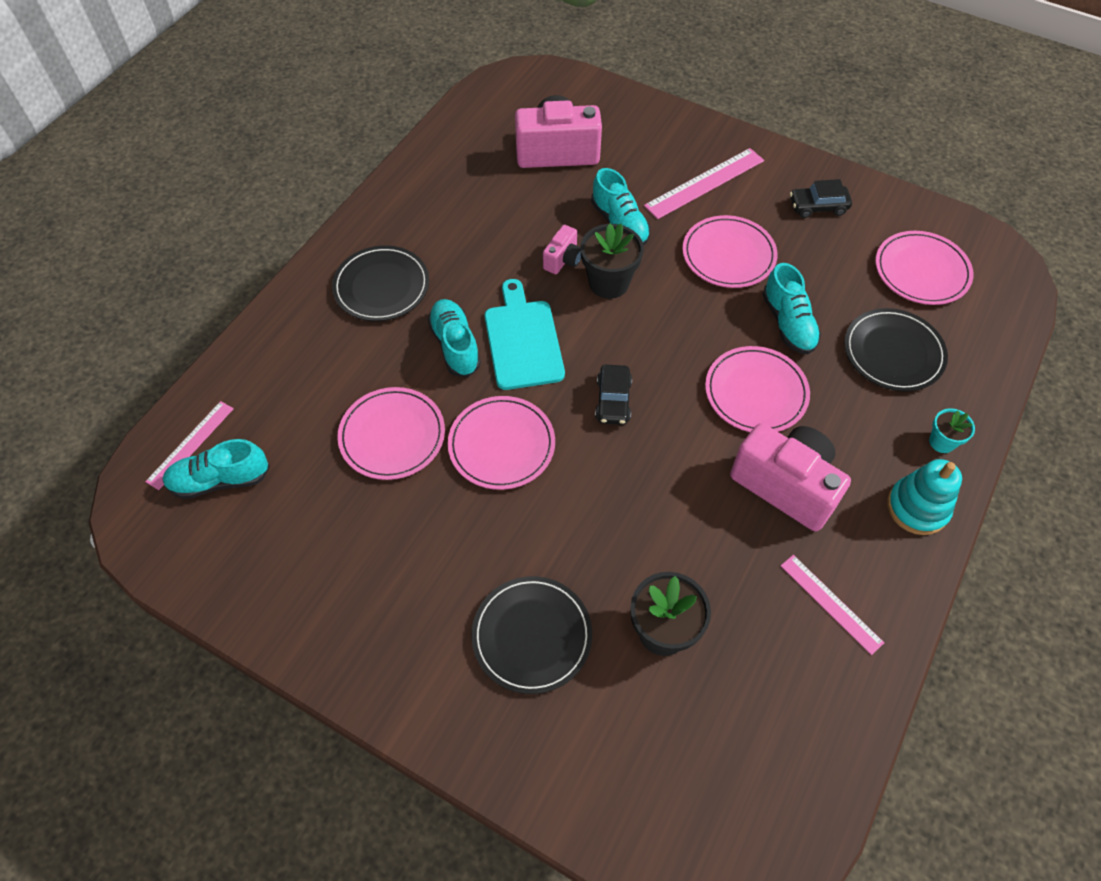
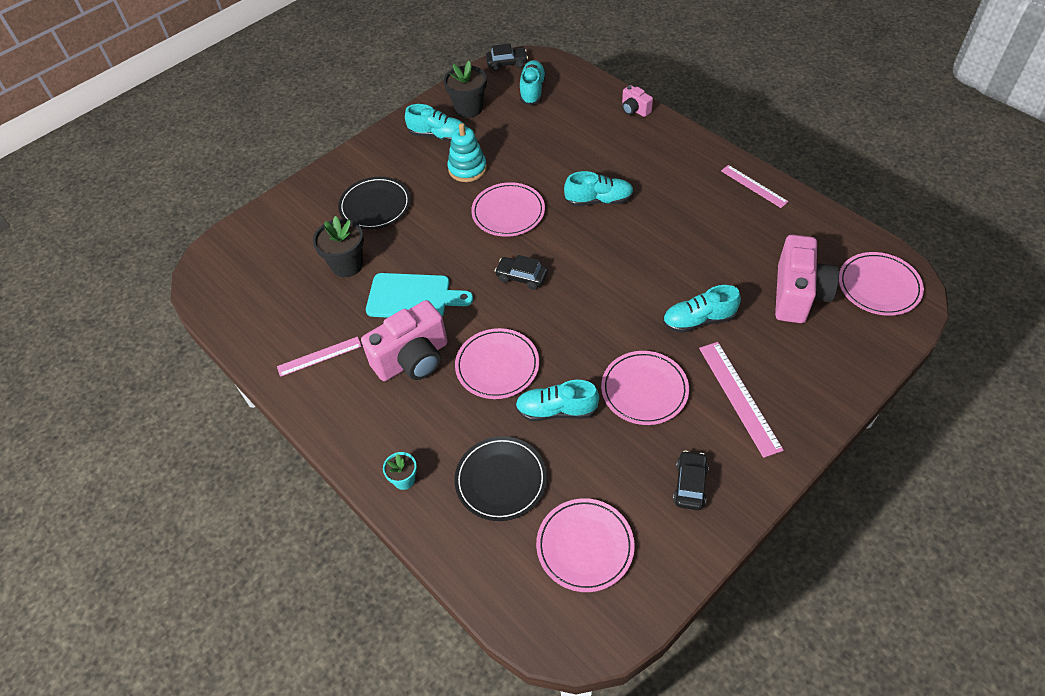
camera: 110 degrees right, 5 degrees down
(145, 537) = (507, 63): none -> black car
(190, 444) = (561, 79): pink ruler -> pink ruler (754, 186)
(349, 591) = (438, 135): none -> turquoise shoe
(381, 286) = (664, 169): black plate -> none
(392, 436) = (535, 162): pink plate -> pink plate (879, 286)
(523, 340) = (592, 237): turquoise cutting board -> turquoise cutting board (413, 297)
(563, 260) = (666, 274): pink camera -> pink camera (634, 110)
(609, 283) = (634, 298): black flower pot -> black flower pot (468, 108)
(917, 507) = (359, 437): turquoise stacking toy -> turquoise stacking toy (467, 169)

